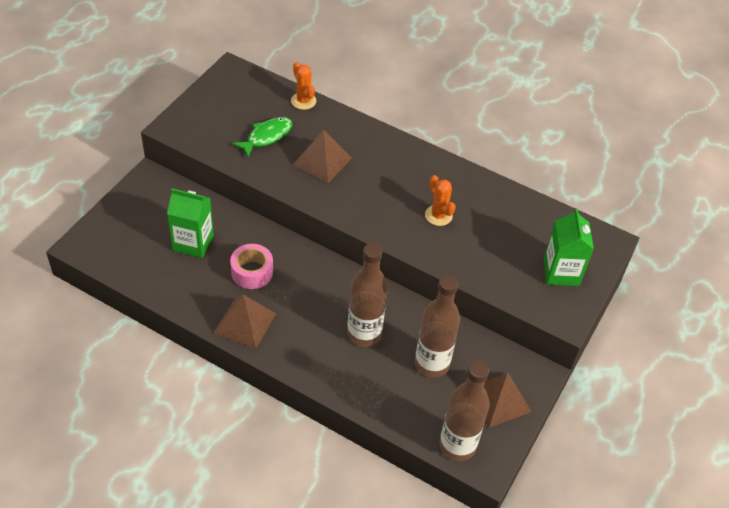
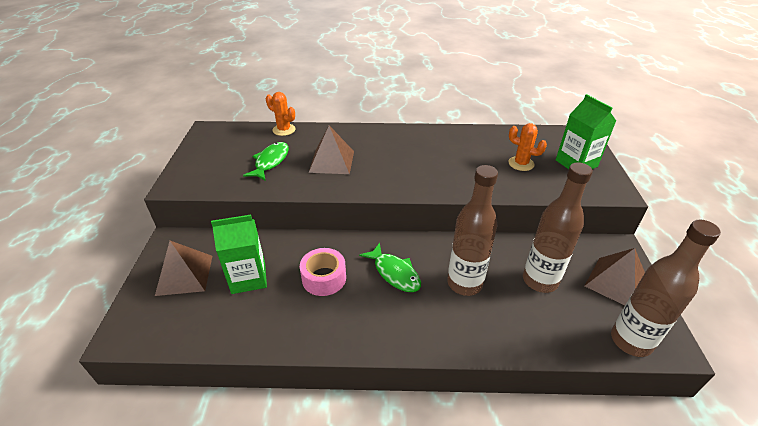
camera: 25 degrees left, 10 degrees down
(245, 323) = (351, 328): brown pyramid -> brown pyramid (184, 275)
(312, 296) = (394, 273): none -> green fish
(438, 215) = (455, 162): orange cactus -> orange cactus (521, 164)

